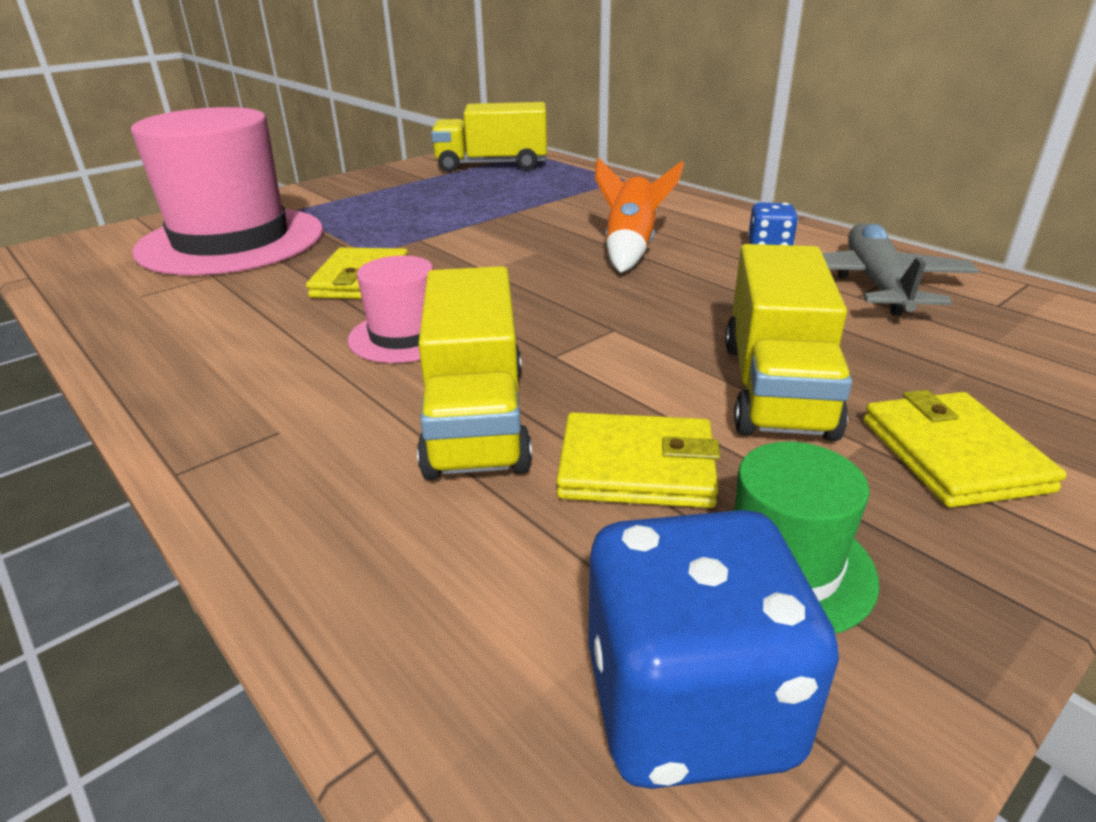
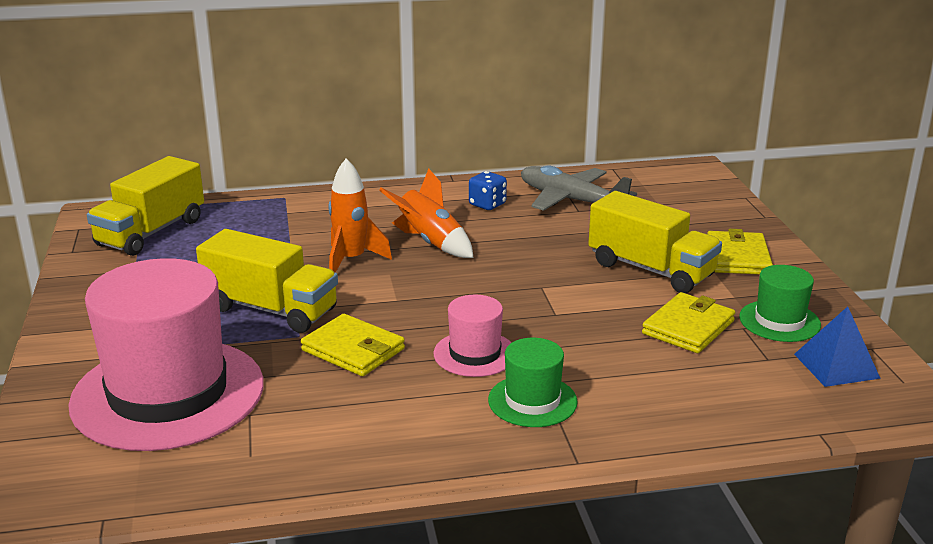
camera: 60 degrees left, 5 degrees down
(316, 399) = (532, 401): none -> green hat
(476, 419) = (605, 356): yellow truck -> yellow truck (271, 309)
(541, 231) = (351, 260): none -> orange rocket
(689, 706) = (836, 366): blue dice -> blue pyramid
(953, 455) = (738, 257): yellow wallet -> yellow wallet turned 75 degrees clockwise

